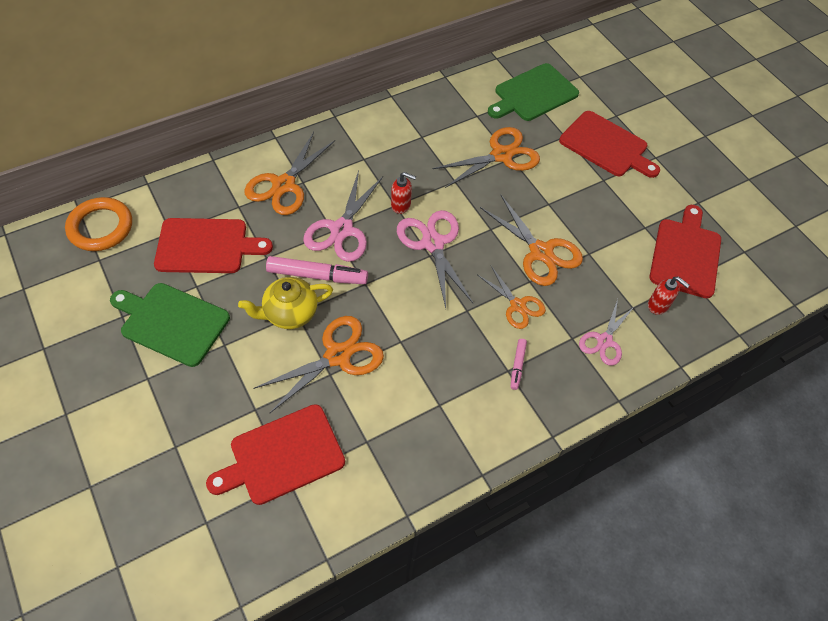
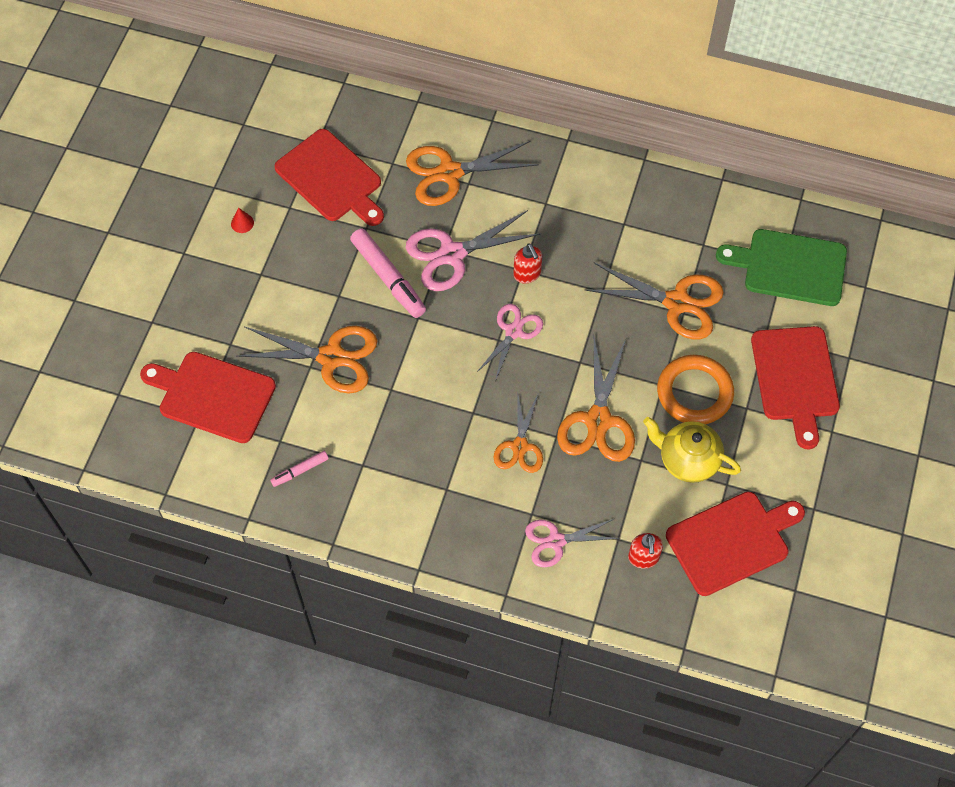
camera: 50 degrees right, 5 degrees up
(101, 227) = (271, 95): orange ring -> orange ring (694, 392)
(171, 323) = (242, 223): green cutting board -> red cone
(290, 313) = (333, 291): yellow teapot -> yellow teapot (687, 460)
(433, 243) = (514, 331): pink scissors -> pink scissors, size x0.63
(517, 366) = (458, 493): pink marker -> pink marker (300, 471)

